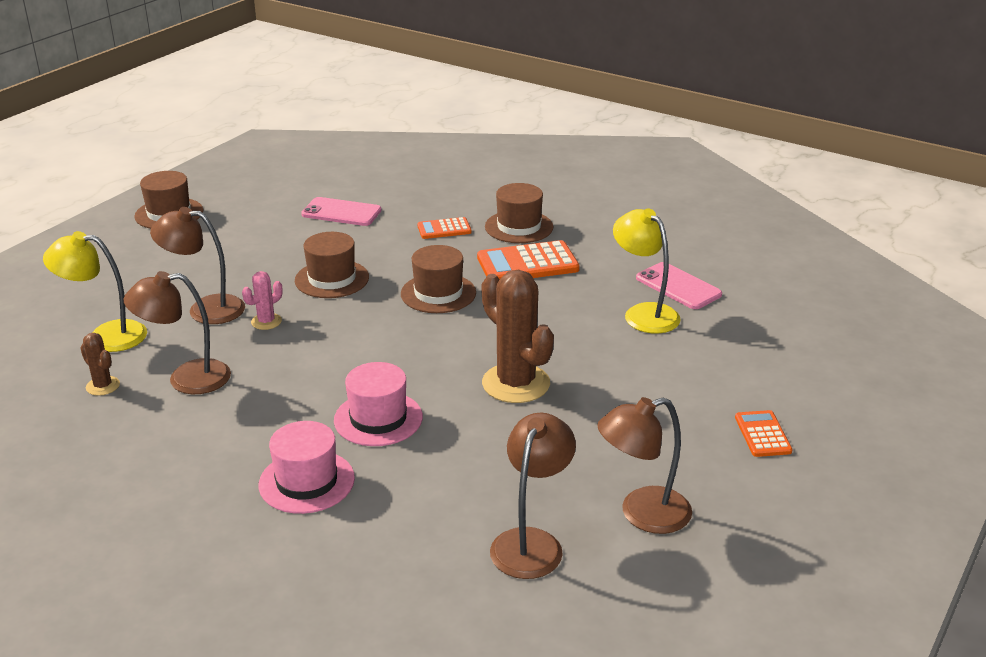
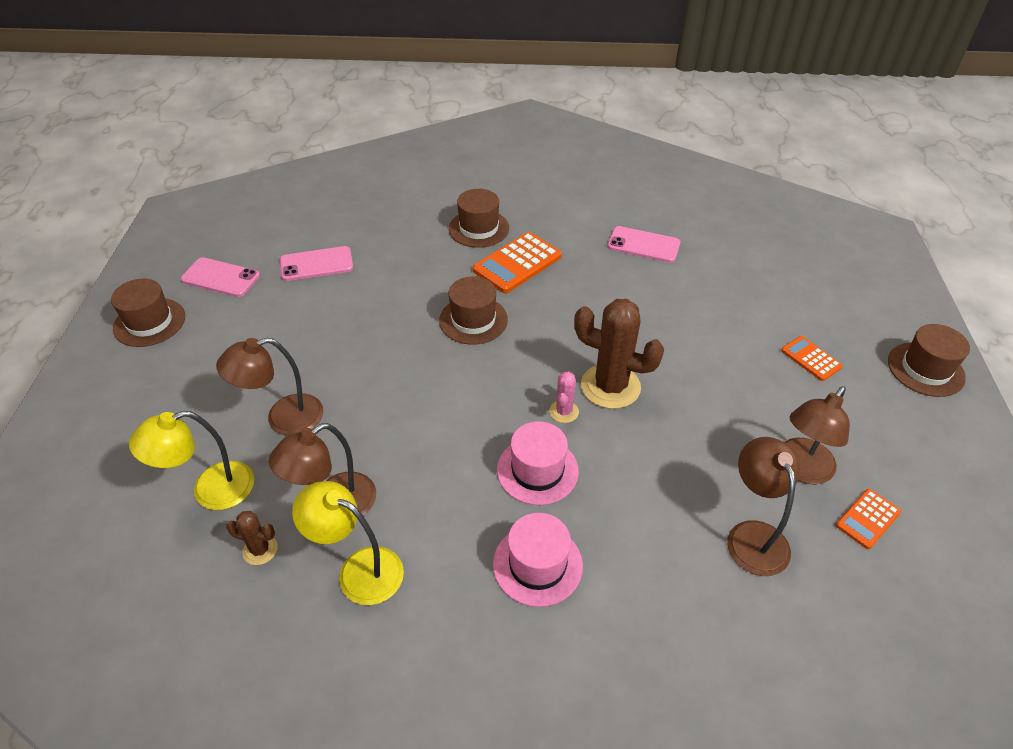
camera: 30 degrees left, 15 degrees up
(253, 200) = (220, 278): none -> pink phone
(266, 322) = (353, 409): pink cactus -> pink cactus (564, 411)
(332, 279) = (371, 339): brown hat -> brown hat (925, 369)
(444, 229) = (421, 251): orange calculator -> orange calculator (868, 519)
(644, 313) = (642, 279): yellow lamp -> yellow lamp (359, 569)

